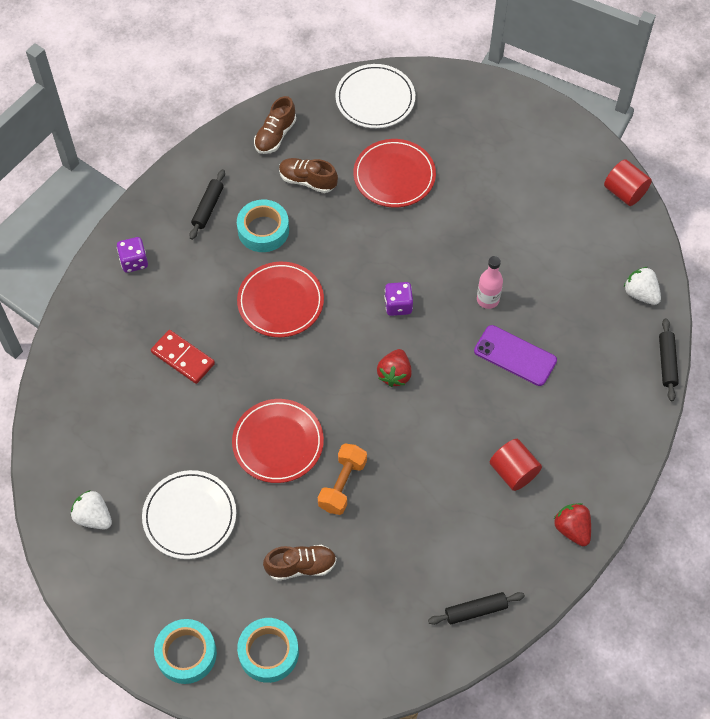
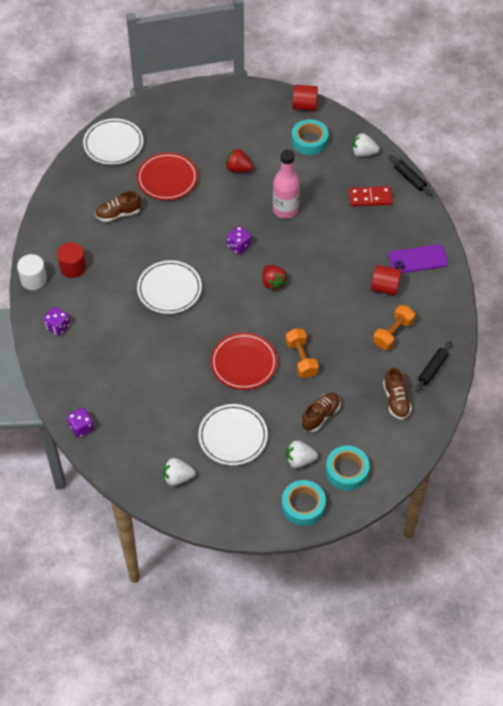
camera: 40 degrees left, 5 degrees down
(55, 388) = (81, 428): none -> purple dice
(159, 193) = (34, 279): none -> white cylinder
(183, 358) = (142, 358): red domino -> red domino (370, 198)
(208, 208) = (73, 267): black rolling pin -> red cylinder
(231, 599) = (299, 460): none -> white strawberry
(263, 230) = (119, 258): turquoise tape -> turquoise tape (309, 141)
(275, 135) = (73, 201): brown shoe -> brown shoe (396, 400)
(280, 302) = (169, 289): red plate -> white plate
(471, 533) = (393, 333): none -> orange dumbbell
(487, 299) = (285, 210): pink bottle -> pink bottle, size x1.57
(515, 356) = (328, 229): purple phone -> purple phone (418, 259)
(572, 529) = (441, 294): red strawberry -> red strawberry (238, 169)

